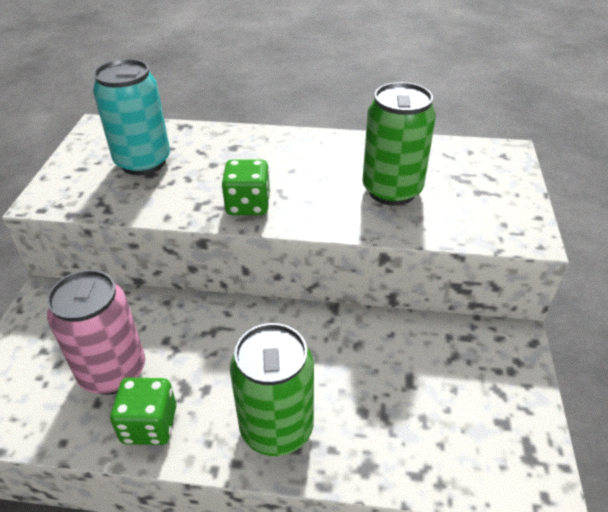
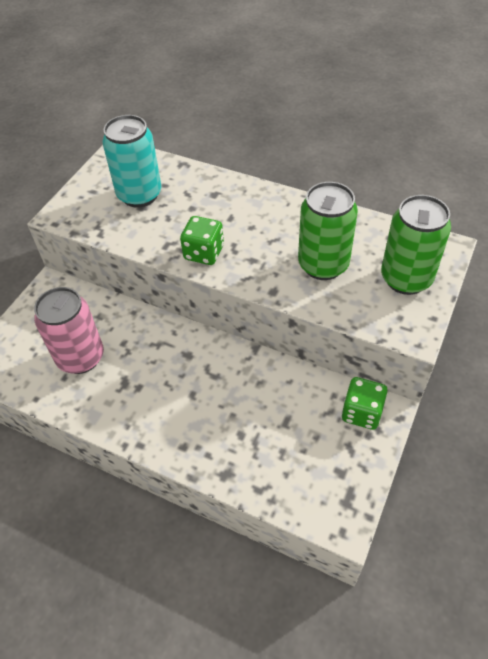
camera: 20 degrees right, 10 degrees up
(149, 425) = (93, 402): green dice -> green dice (361, 412)
(276, 428) = (176, 429): green can -> green can (406, 279)

